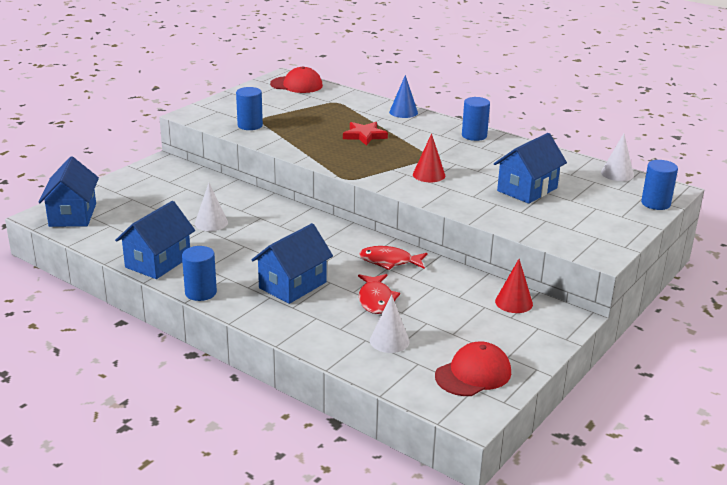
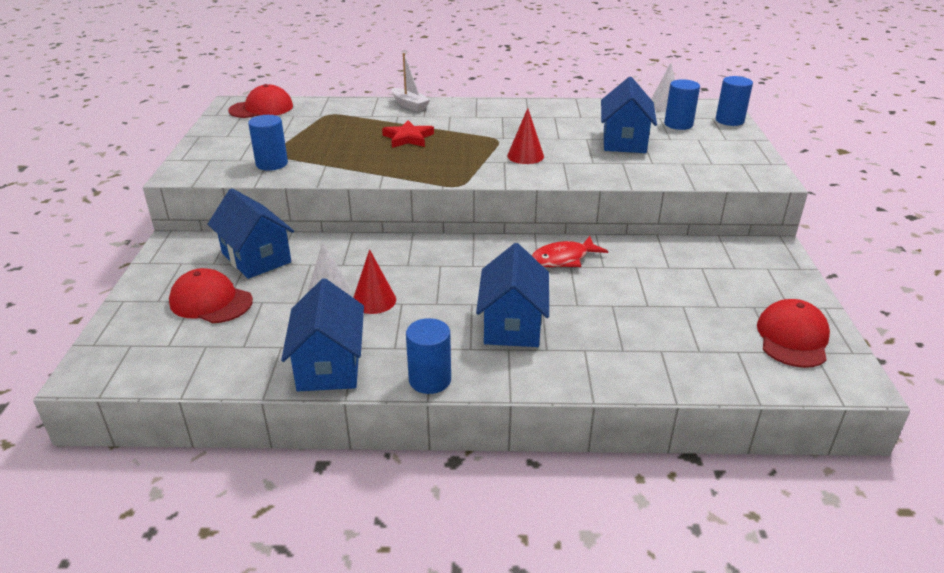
camera: 35 degrees left, 5 degrees up
(73, 215) = (135, 353): blue house -> blue house (256, 258)
(141, 203) = (210, 301): none -> red cap
(376, 299) = (609, 303): red fish -> none
(389, 341) = (682, 340): white cone -> none
(403, 112) = (410, 105): blue cone -> white boat
(474, 136) = (505, 108): blue cylinder -> blue cylinder (678, 124)
(514, 302) = (716, 253): red cone -> red cone (374, 300)

